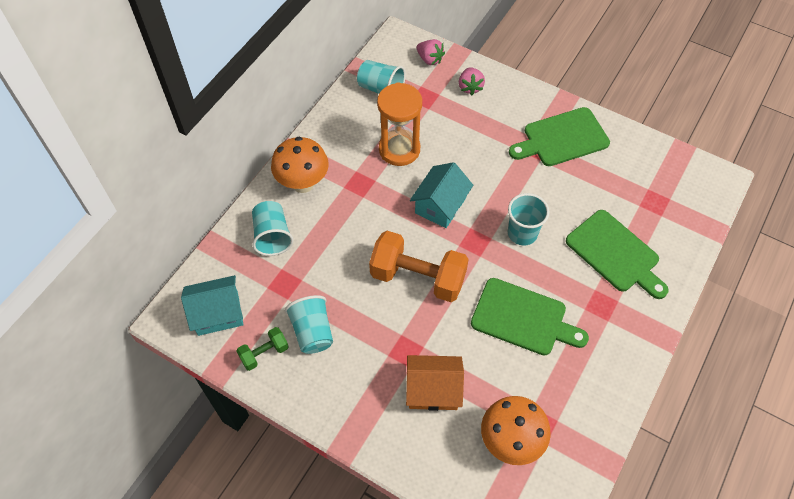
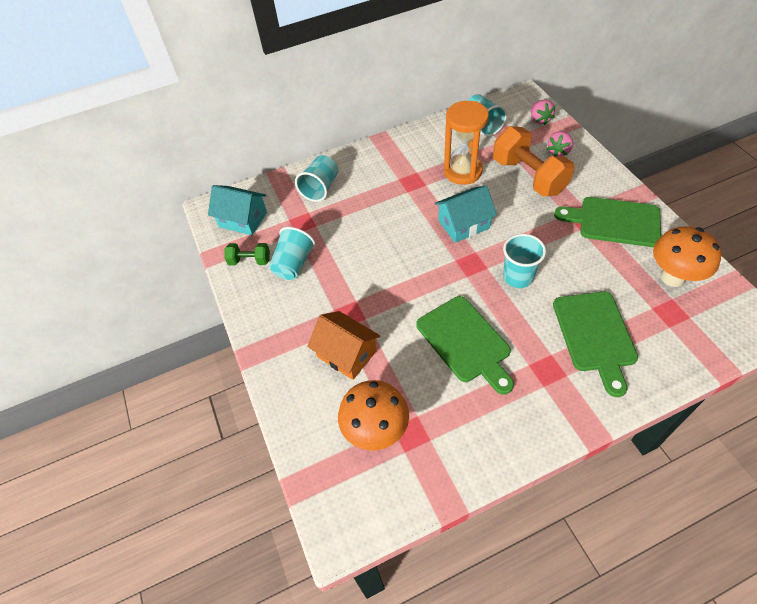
camera: 40 degrees right, 5 degrees down
(303, 183) = (370, 164): orange mushroom -> orange mushroom (672, 277)
(418, 277) = (402, 267): orange dumbbell -> orange dumbbell (528, 176)

